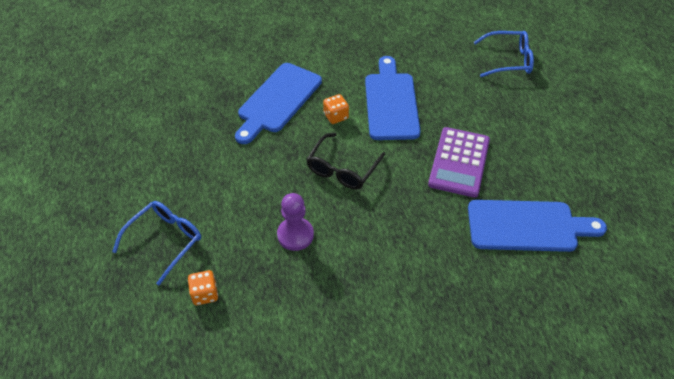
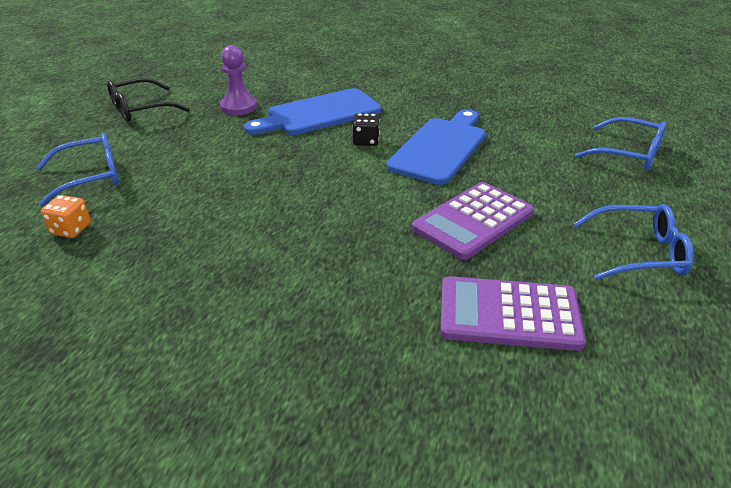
camera: 30 degrees right, 15 degrees down
(295, 235) = (214, 217): purple pawn -> purple pawn (238, 107)
(336, 116) = (366, 141): orange dice -> black dice
(342, 169) = (326, 182): black glasses -> black glasses (140, 109)
(527, 226) = (509, 314): blue cutting board -> purple calculator
(563, 147) = (639, 253): none -> blue glasses

